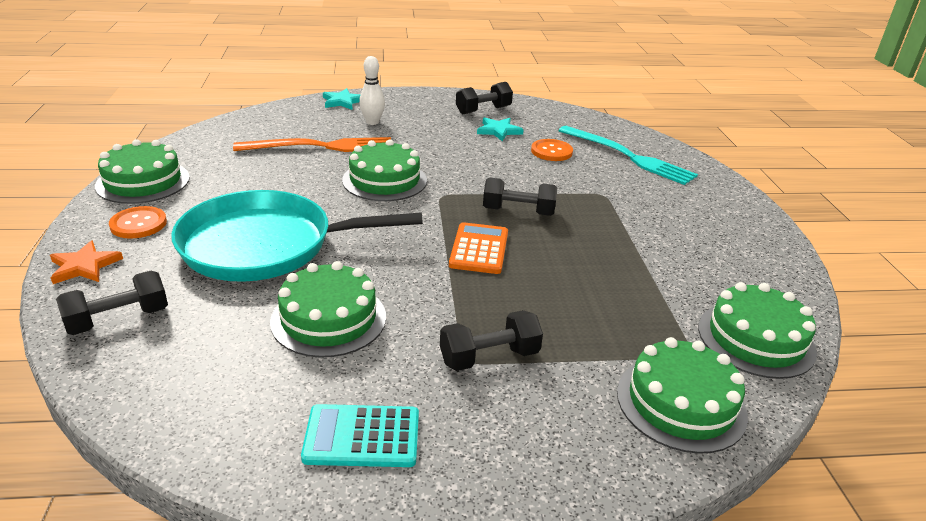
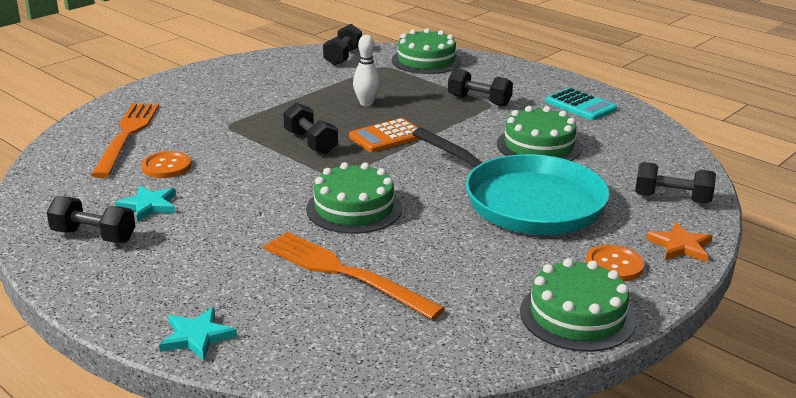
camera: 130 degrees left, 5 degrees down
(372, 122) = (233, 281): white bowling pin -> white bowling pin (366, 103)
(628, 156) = (127, 136): turquoise fork -> orange fork
(756, 339) = (343, 57): green cake -> black dumbbell

